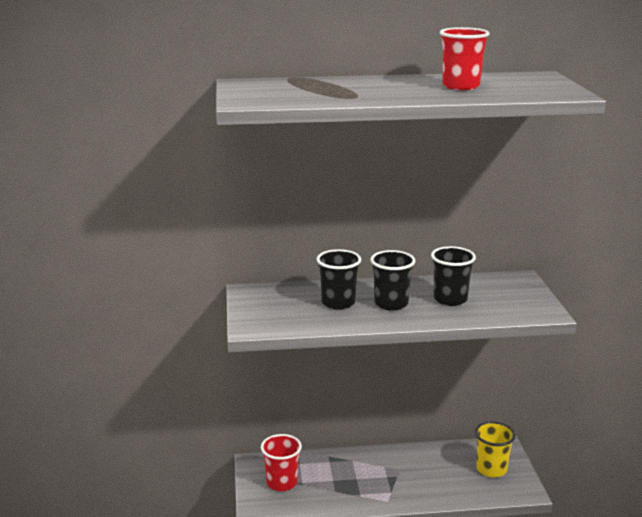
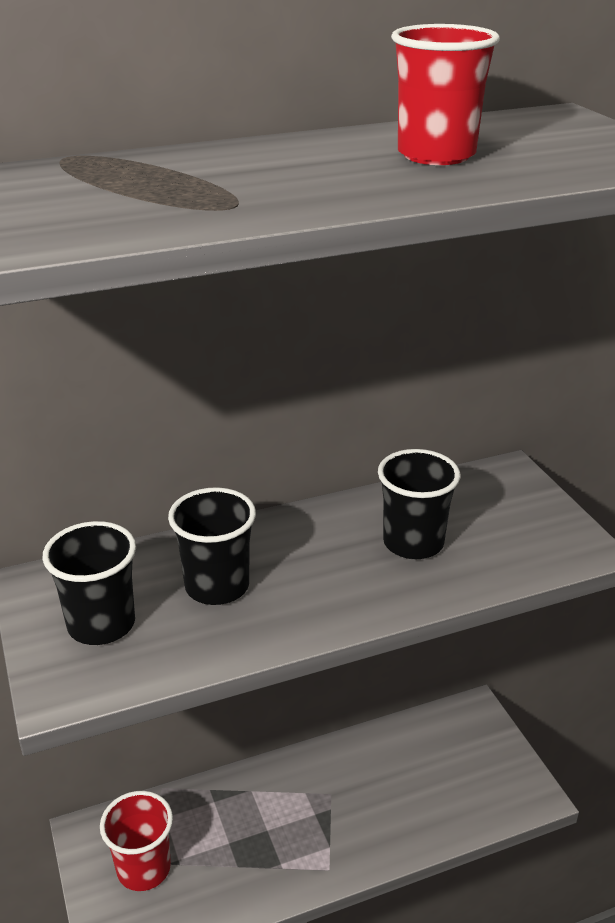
camera: 15 degrees left, 10 degrees up
(391, 304) = (314, 572): black cup -> black cup (101, 624)
(491, 469) = (470, 761): yellow cup -> none

